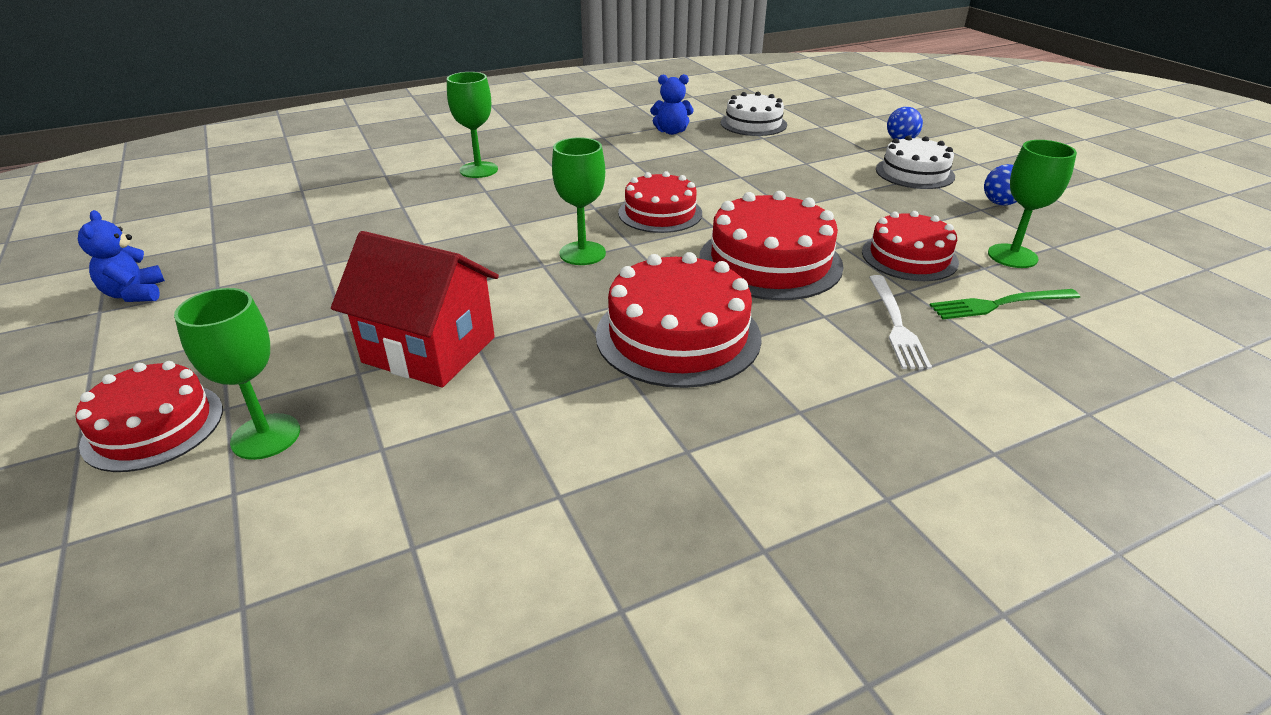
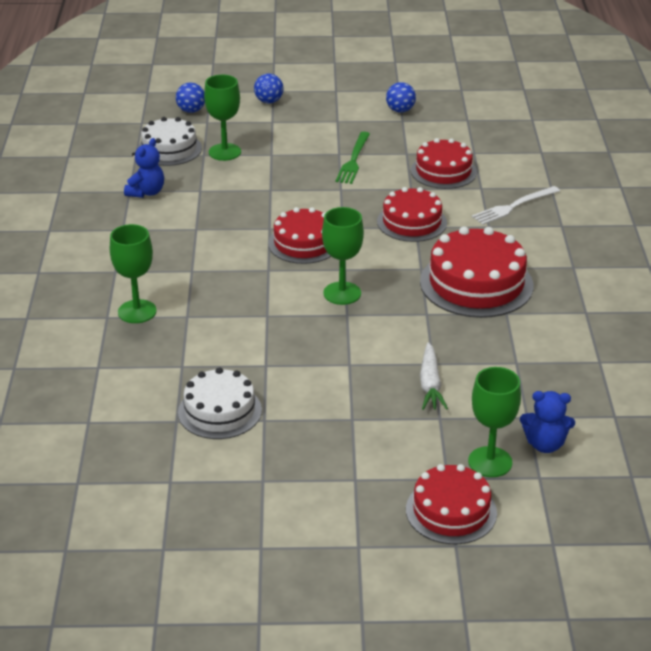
camera: 65 degrees left, 0 degrees up
(135, 294) = (242, 527): blue teddy bear -> blue teddy bear (545, 444)
(429, 350) = (430, 384): red house -> white carrot
(770, 262) = (412, 222): red cake -> red cake, size x0.66
(830, 117) = (191, 111): none -> blue ball
(896, 324) = (513, 206): white fork -> white fork turned 120 degrees clockwise
(914, 173) = (329, 119): white cake -> white cake (220, 411)
(999, 304) = (515, 166): green fork -> green fork (353, 160)
(1012, 256) = (468, 138): green goblet -> green goblet (224, 152)

